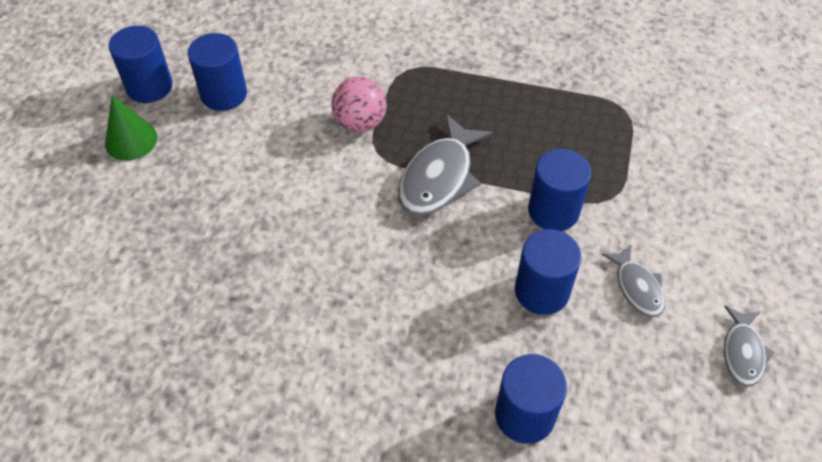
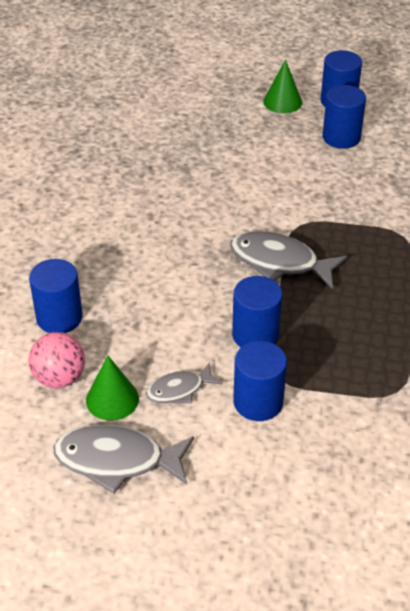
camera: 85 degrees right, 10 degrees down
(360, 123) = (330, 212): pink ball -> pink ball (59, 378)
(542, 291) = (170, 327): blue cylinder -> blue cylinder (258, 402)
(656, 355) = (112, 399): none -> green cone
(742, 352) = (117, 460): grey fish -> grey fish, size x1.72

